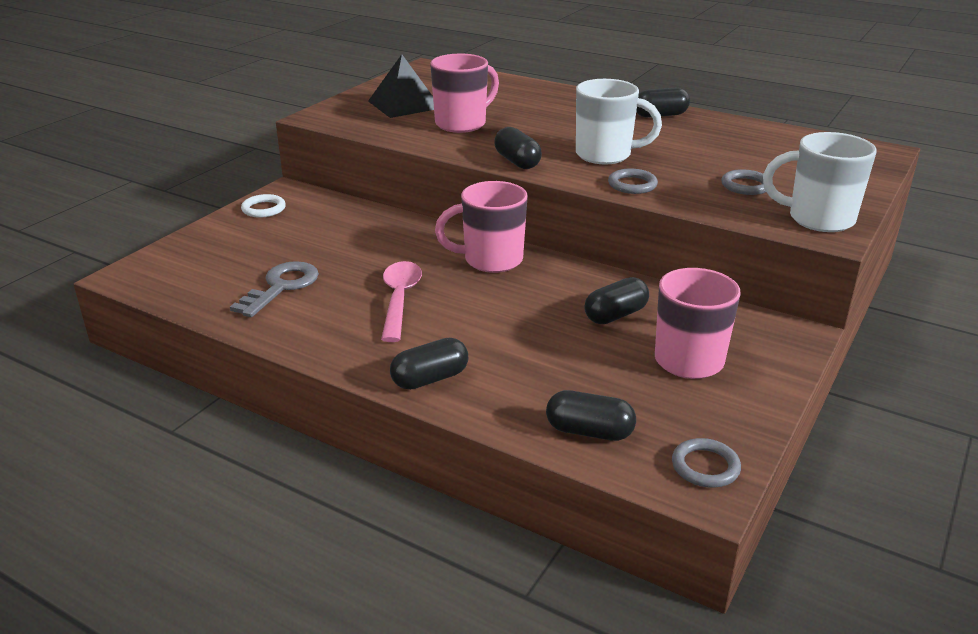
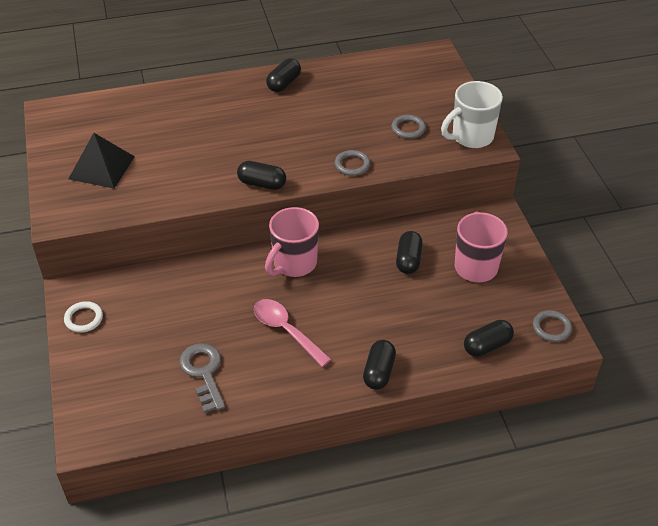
camera: 45 degrees left, 15 degrees up
(462, 124) = (174, 165): pink mug -> none
(605, 155) = (303, 145): white mug -> none

